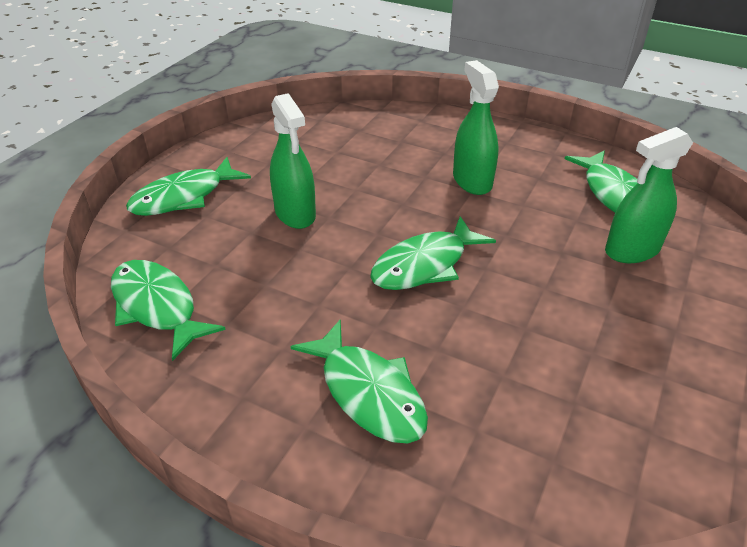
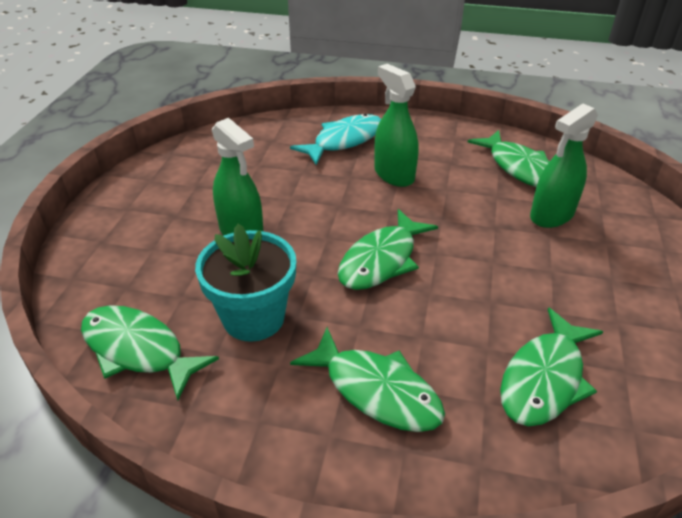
camera: 15 degrees left, 0 degrees up
(184, 197) = (122, 234): green fish -> green fish (544, 379)
(275, 297) = (253, 318): none -> turquoise flower pot
(433, 139) = (344, 141): none -> turquoise fish

